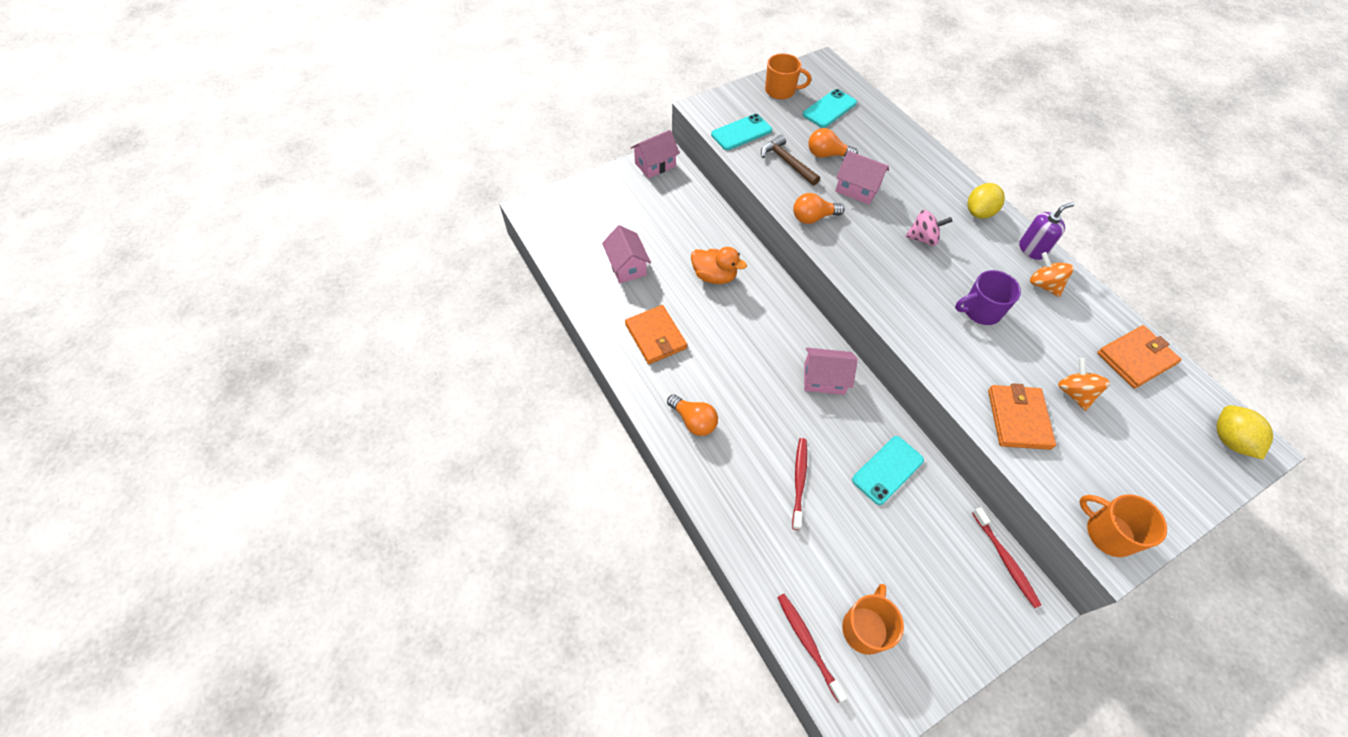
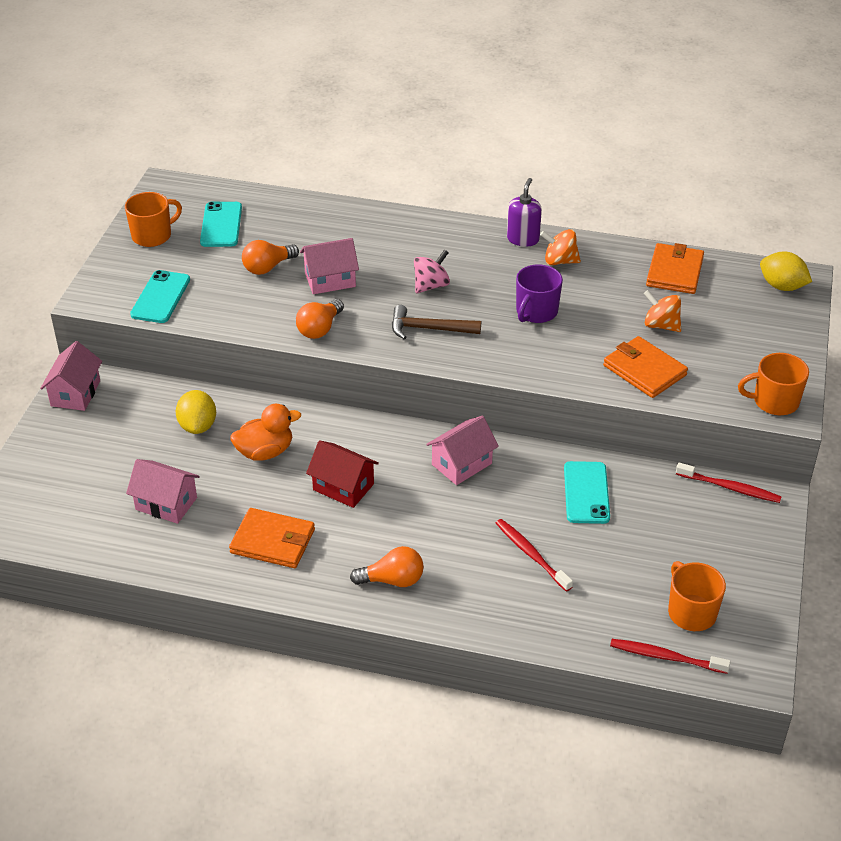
camera: 45 degrees left, 15 degrees down
(734, 335) = (343, 487): none -> red house
(787, 162) = (239, 296): brown hammer -> brown hammer (429, 329)
(979, 212) = (452, 235): yellow lemon -> yellow lemon (198, 426)

